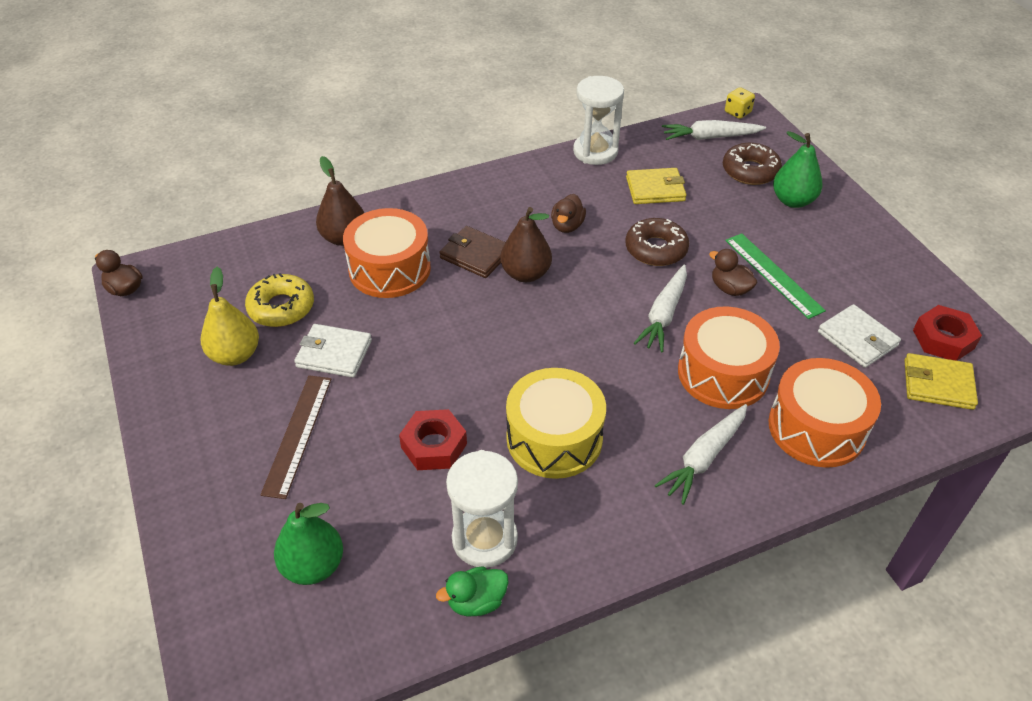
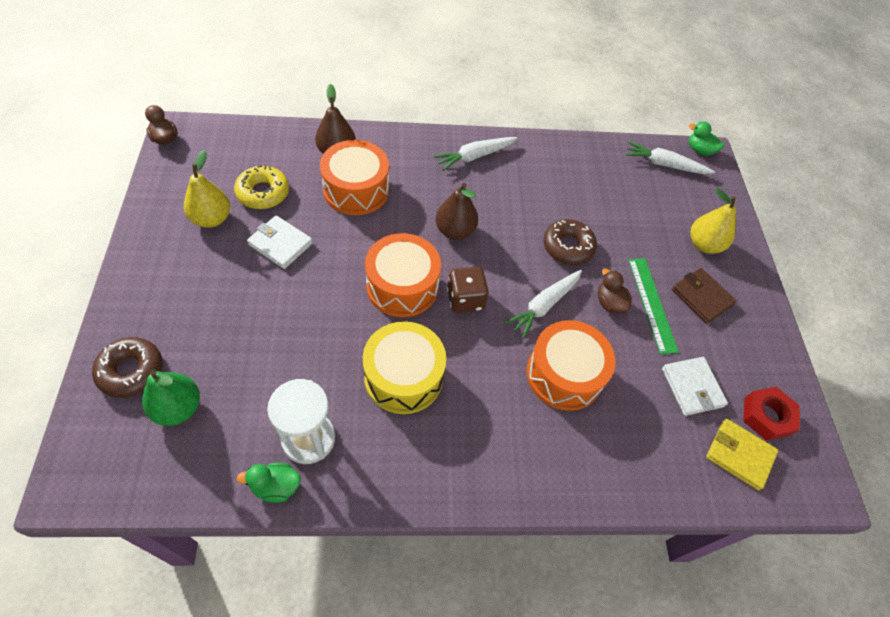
camera: 15 degrees right, 10 degrees up
(298, 434) = (222, 299): brown ruler -> none
(434, 445) = (312, 347): red nut -> none
(475, 255) = (425, 201): brown wallet -> brown wallet (701, 297)
(567, 226) = (508, 202): brown duck -> none
(577, 338) = (465, 299): none -> brown dice
(595, 152) = (564, 146): white hourglass -> none
(655, 189) = (595, 194): yellow wallet -> none
(704, 458) = (509, 441): white carrot -> white carrot (474, 156)
(737, 112) = (699, 150): yellow dice -> green duck
(750, 171) = (682, 206): brown donut -> brown donut (131, 371)
(793, 201) = (704, 245): green pear -> yellow pear
(816, 428) = (615, 452): orange drum -> orange drum (402, 286)

